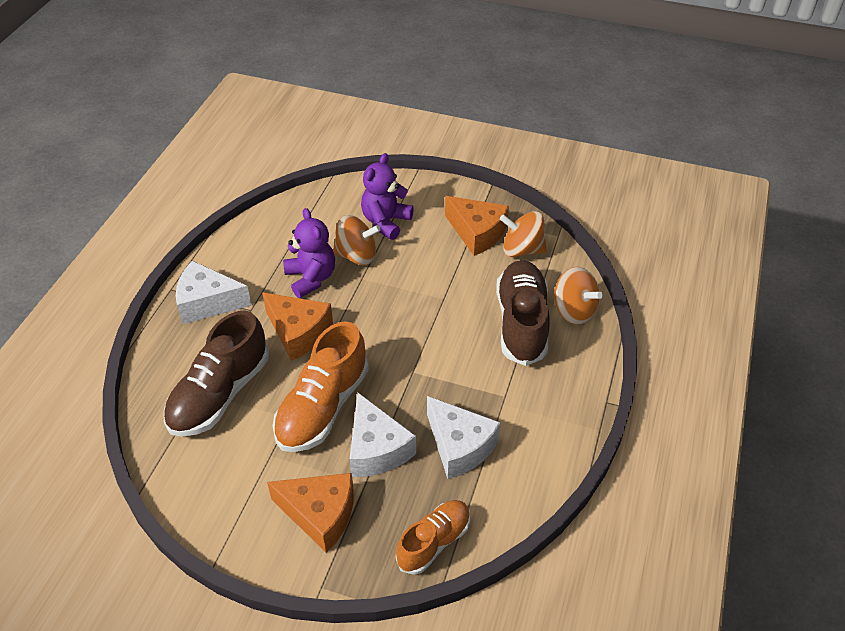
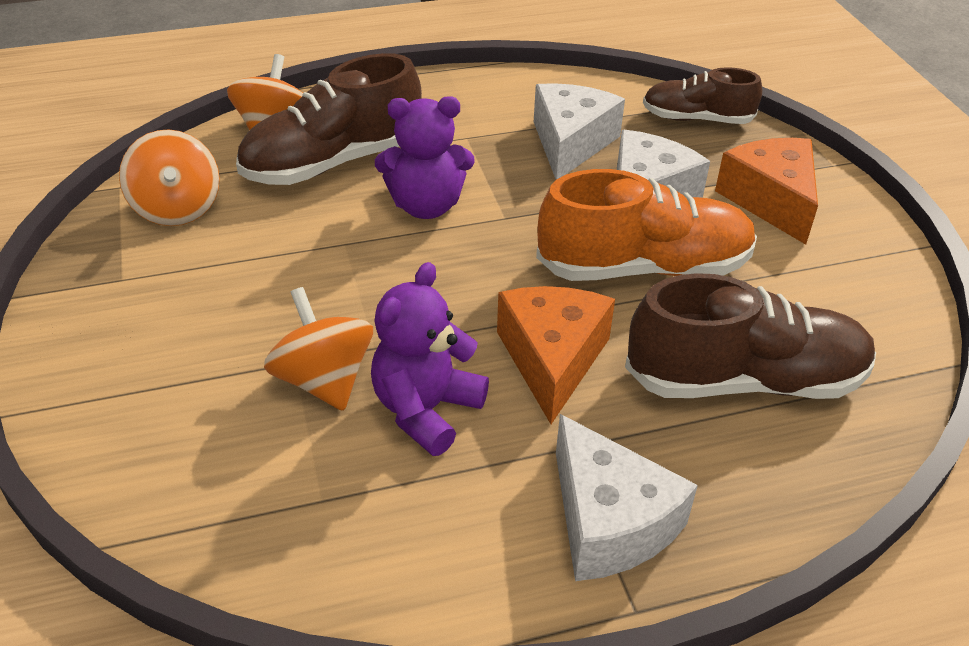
camera: 125 degrees left, 5 degrees down
(385, 222) = (205, 385): purple teddy bear -> purple teddy bear (426, 206)
(434, 542) = (696, 119): orange shoe -> brown shoe
(477, 233) = (165, 265): orange cheese -> none

